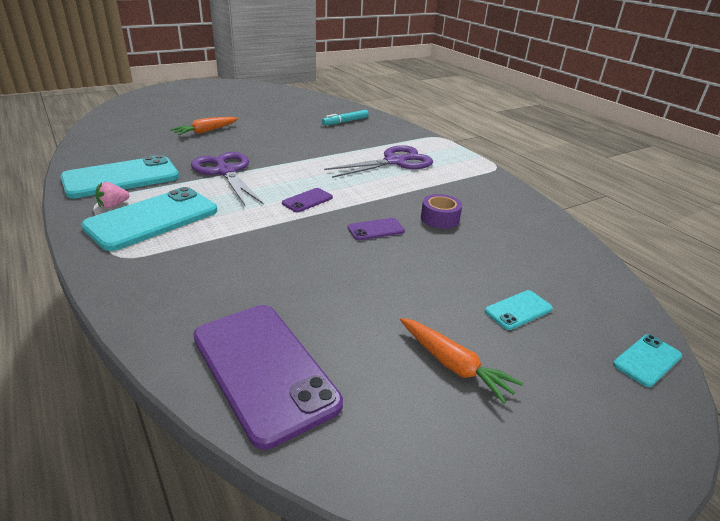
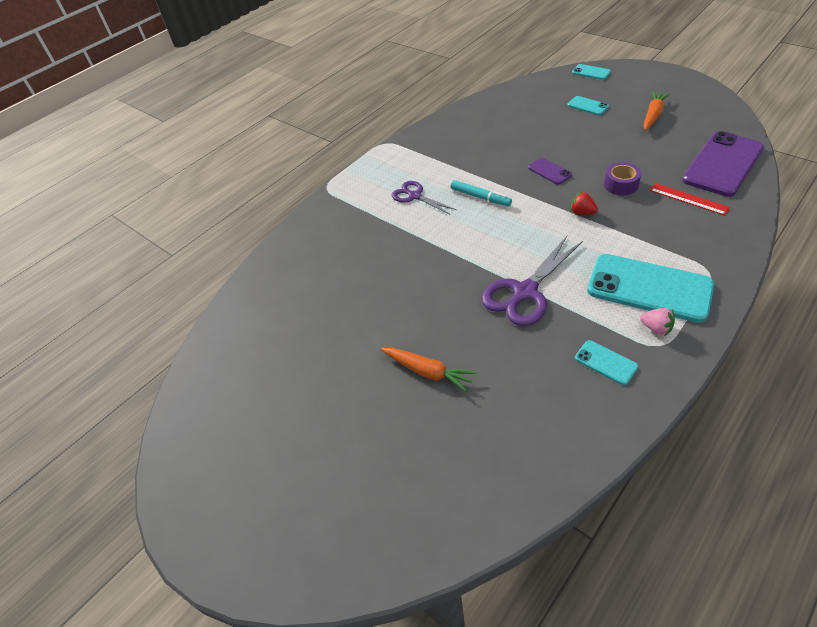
camera: 100 degrees left, 15 degrees up
(121, 178) = (605, 362): turquoise phone -> turquoise phone, size x0.46
(231, 298) = (688, 199): none -> red ruler
(288, 224) = (582, 212): none -> red strawberry
(307, 200) = (536, 217): purple phone -> none
(345, 121) = (315, 264): turquoise marker -> turquoise marker (480, 197)
(395, 162) = (415, 196): purple scissors -> purple scissors, size x0.62
(440, 218) = (506, 150): purple tape -> purple tape (621, 185)

